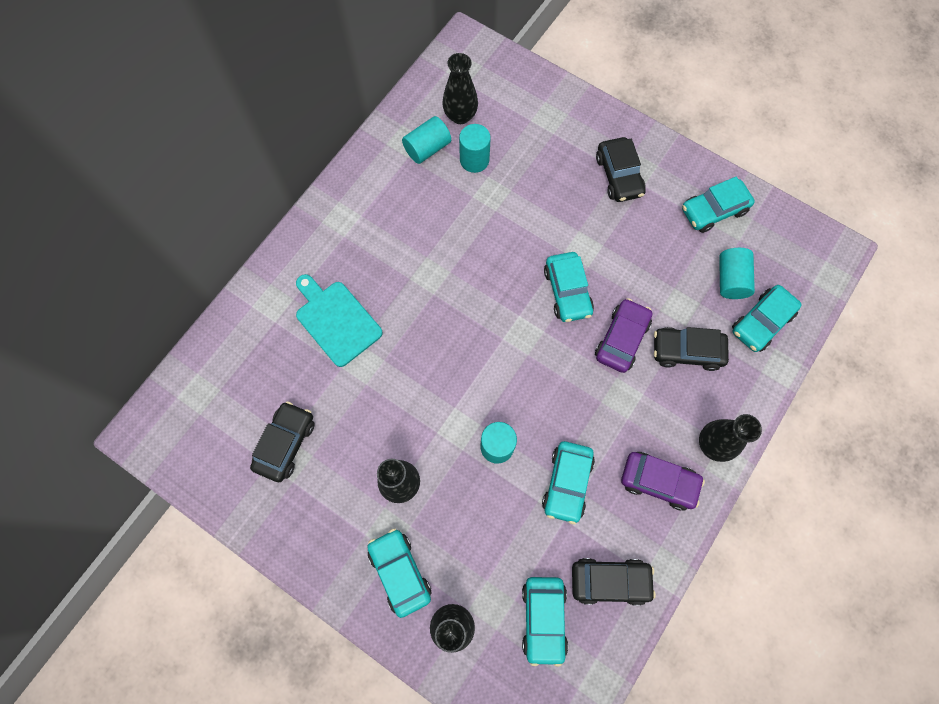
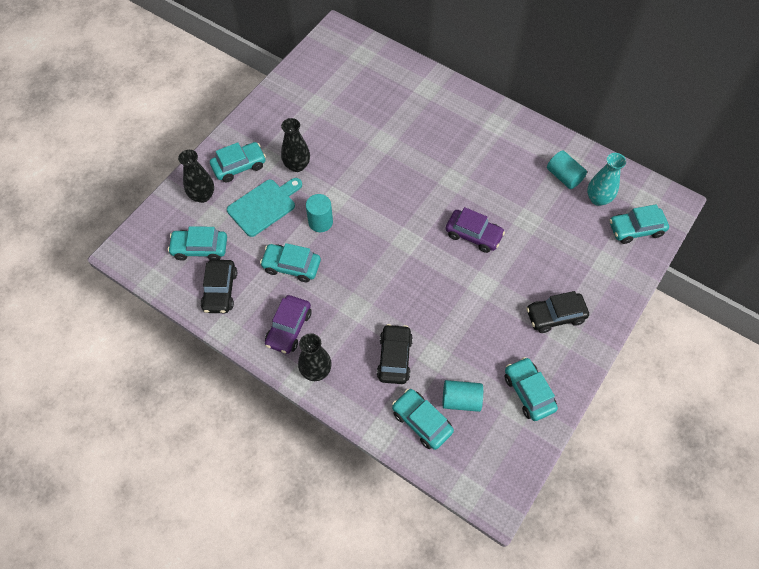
camera: 90 degrees right, 10 degrees down
(286, 443) = (327, 102): black car -> none
(336, 320) = (415, 124): turquoise cutting board -> turquoise cutting board (264, 206)
(460, 116) = (598, 199): black vase -> turquoise vase
(474, 160) = (557, 208): turquoise cylinder -> none
(567, 291) = (444, 272): turquoise car -> turquoise car (635, 229)
(622, 339) = (404, 309): purple car -> purple car (473, 235)

